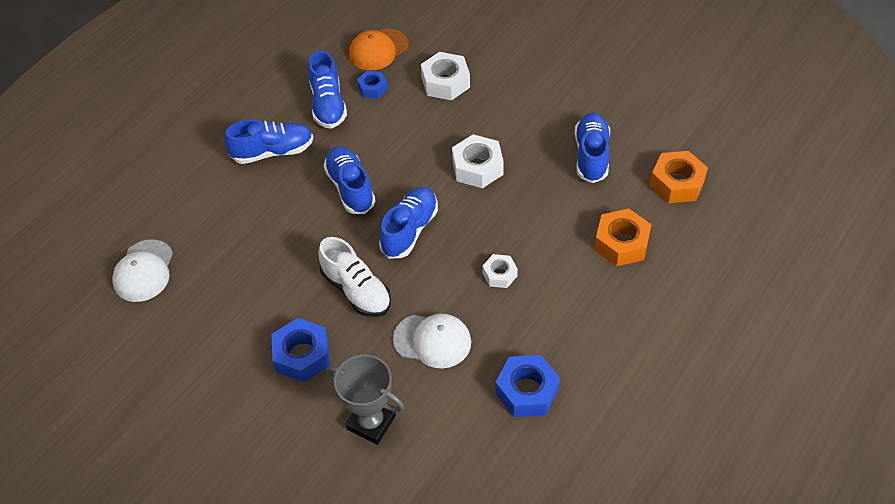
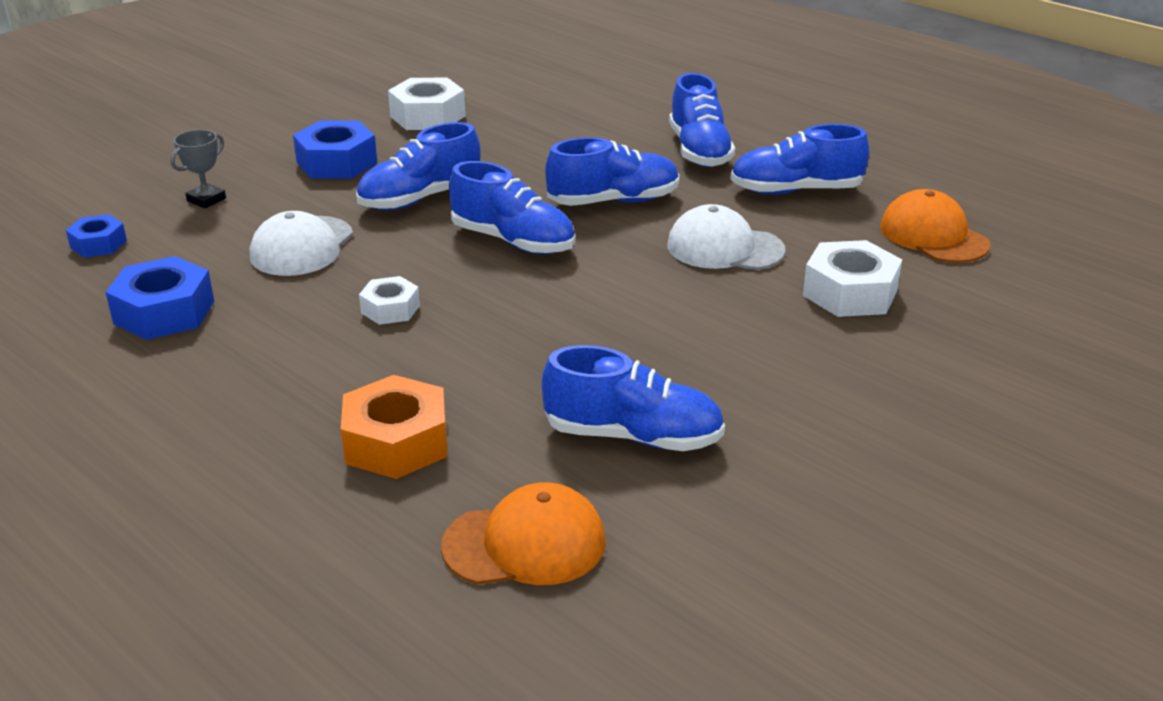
camera: 95 degrees right, 20 degrees down
(144, 271) = (516, 81): white cap -> white cap (724, 248)
(356, 290) = (420, 198): white shoe -> blue shoe
(371, 422) = (206, 200): grey trophy -> grey trophy, size x0.57
(373, 88) = (834, 227): blue nut -> blue nut (98, 244)
(477, 167) = (630, 308): white nut -> white nut (428, 116)
(677, 183) = (525, 544): orange nut -> orange cap

